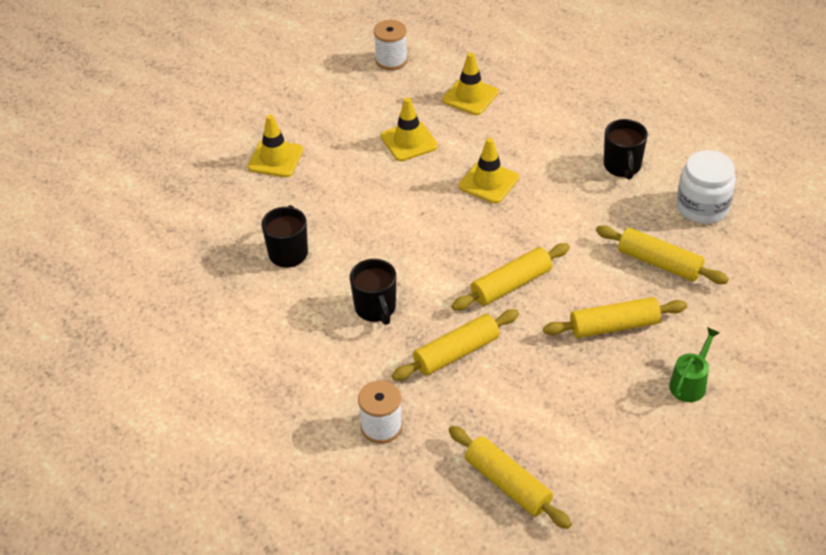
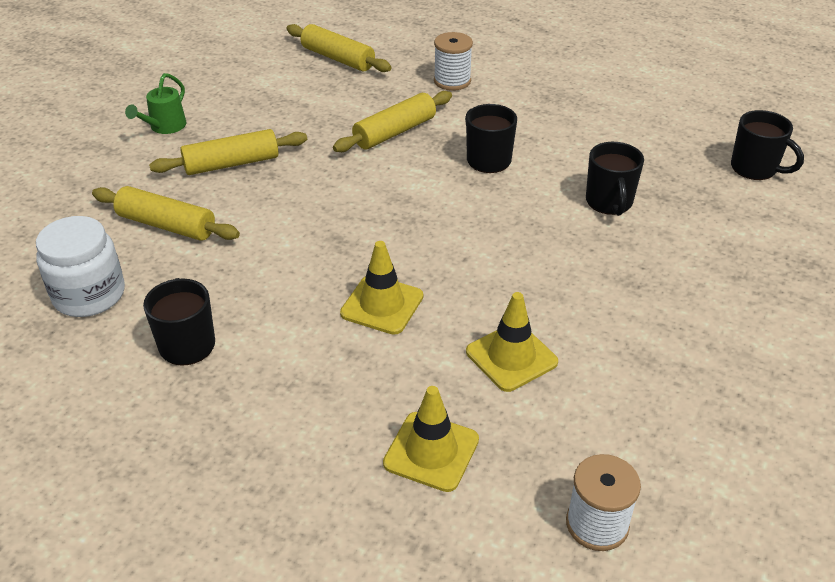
camera: 170 degrees right, 5 degrees down
(144, 276) = (755, 168): none -> black mug
(275, 159) = (694, 313): yellow traffic cone -> none
(511, 285) = (343, 191): yellow rolling pin -> none

